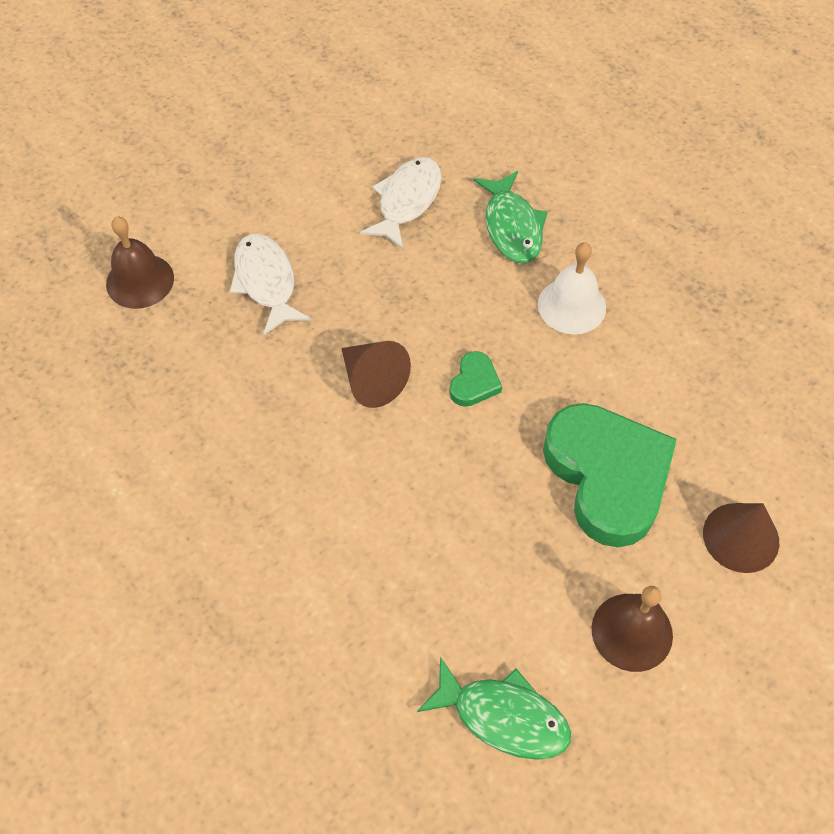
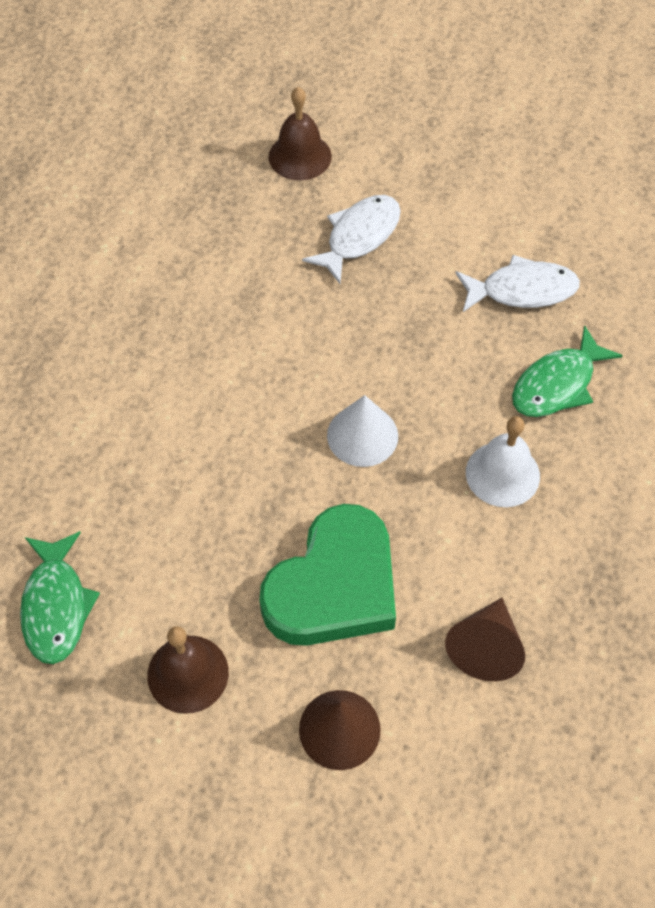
camera: 60 degrees right, 0 degrees up
(372, 381) = (313, 360): brown cone -> brown cone (485, 648)
(474, 383) = (362, 435): green heart -> white cone

